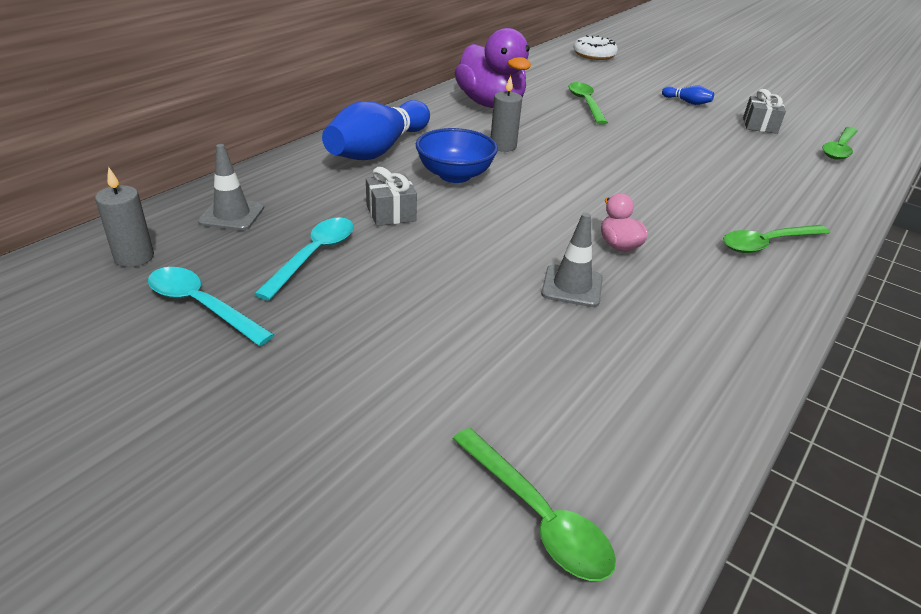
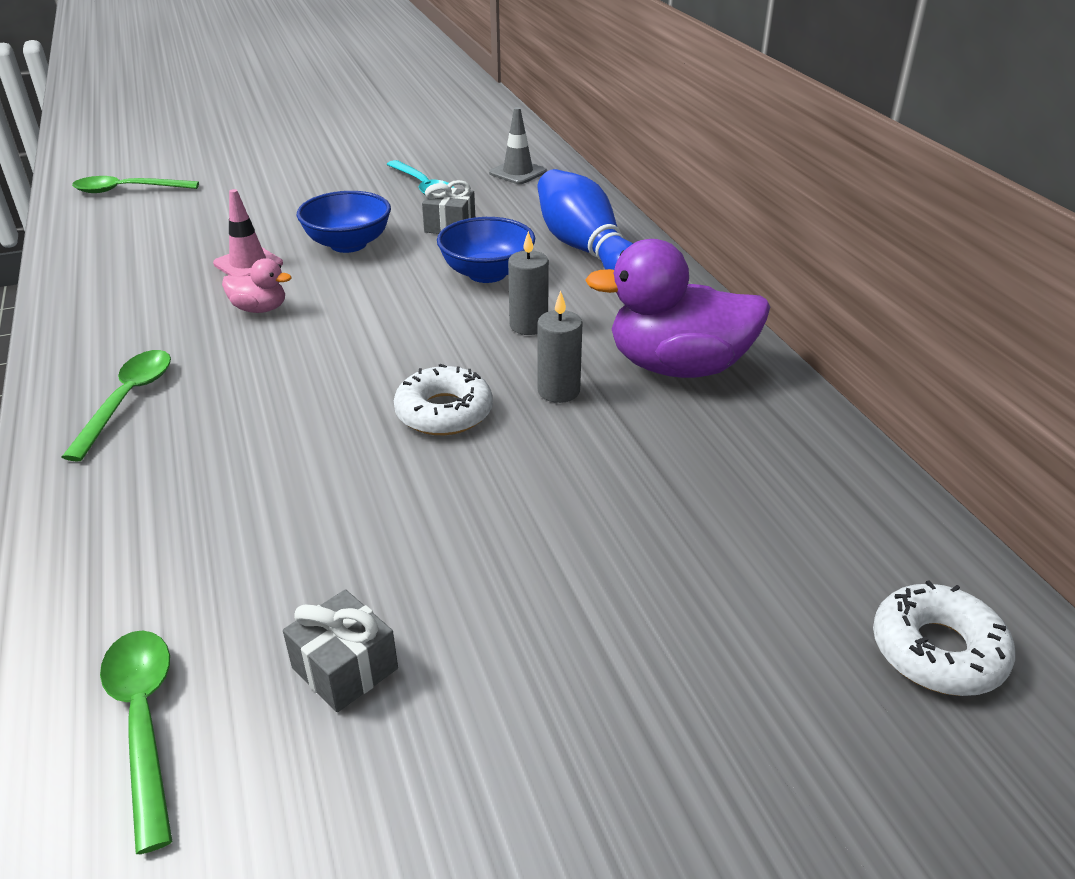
camera: 125 degrees right, 0 degrees up
(134, 257) = (491, 142): grey candle -> grey candle (558, 391)
(202, 305) = (410, 151): turquoise spoon -> none
(478, 249) = (348, 244): none -> blue bowl
(572, 286) = (248, 264): grey traffic cone -> pink traffic cone
(586, 103) = (622, 467): green spoon -> none
(613, 147) = (444, 412): none -> white donut
(687, 102) = (537, 627): blue bowling pin -> none

